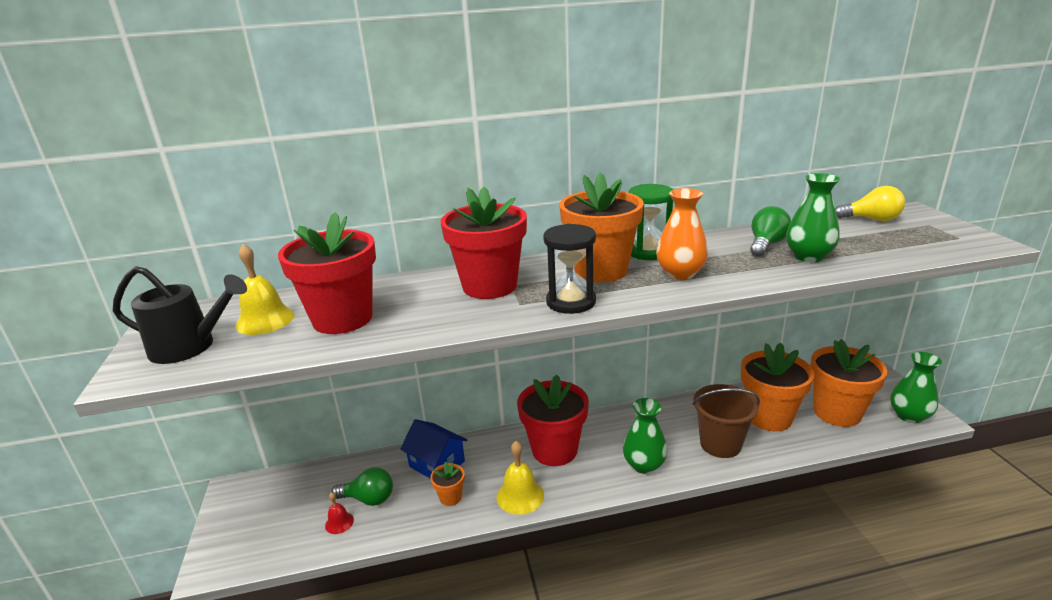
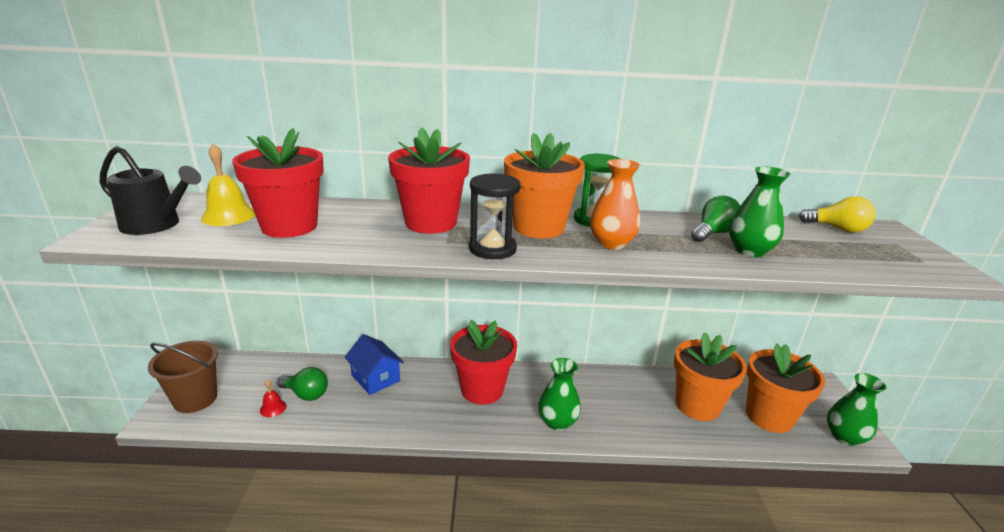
camera: 10 degrees right, 0 degrees up
(450, 497) = (373, 409): orange flower pot -> none
(520, 496) = (433, 422): yellow bell -> none
(720, 444) = (638, 419): brown bucket -> brown bucket (195, 399)

